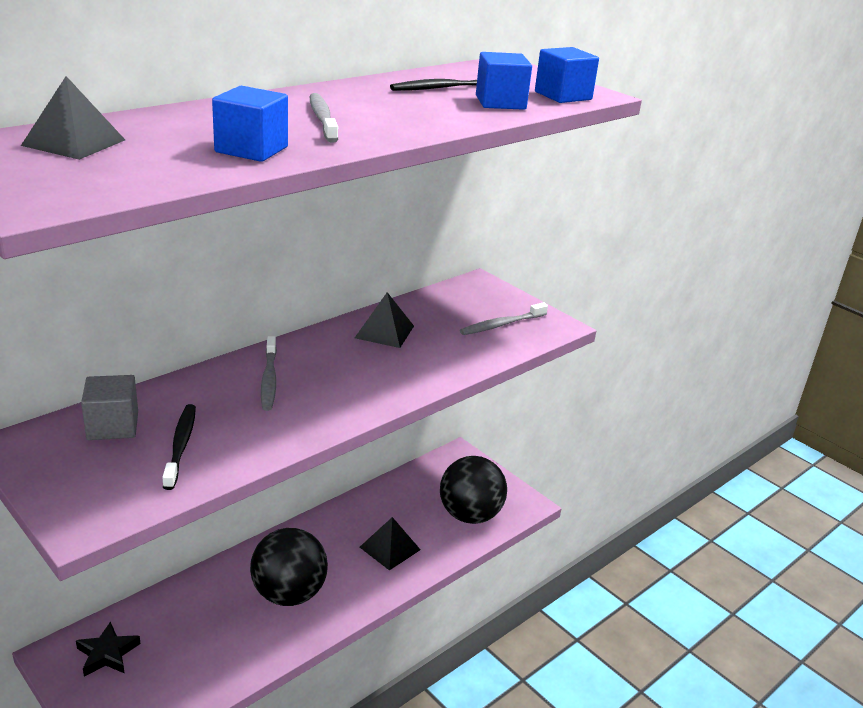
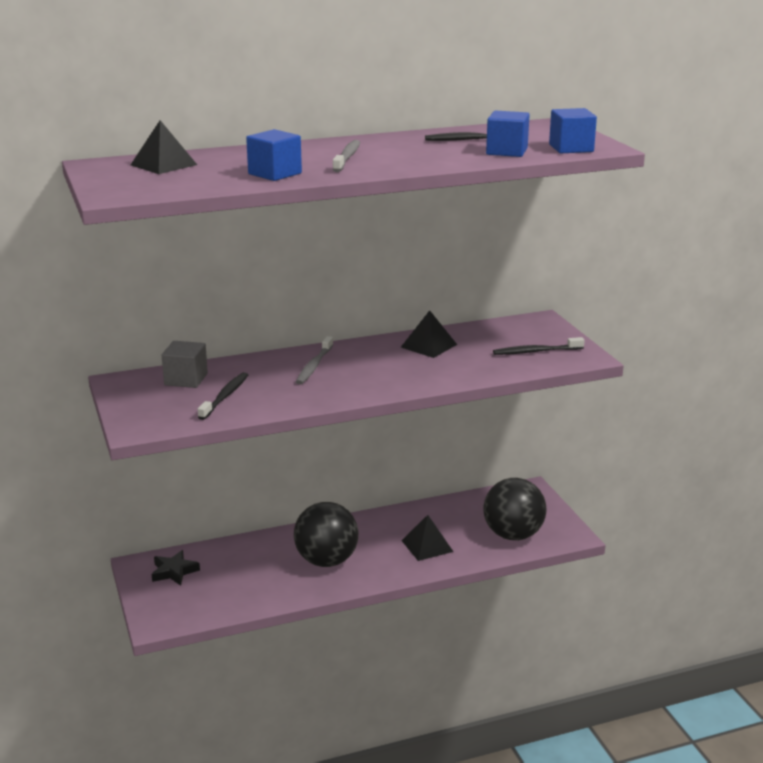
camera: 25 degrees right, 5 degrees down
(502, 324) = (536, 351): grey toothbrush -> black toothbrush

